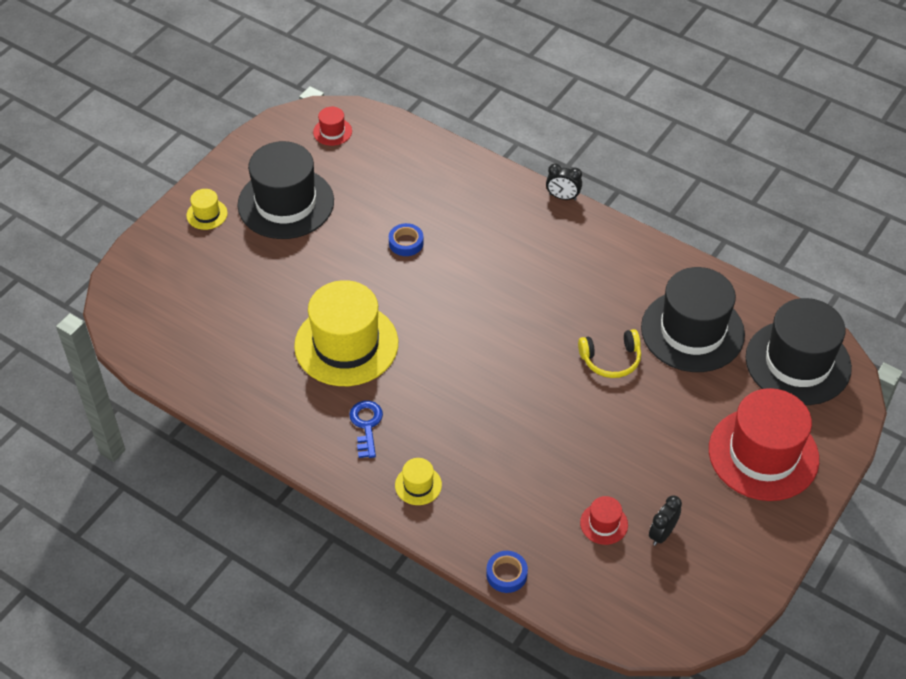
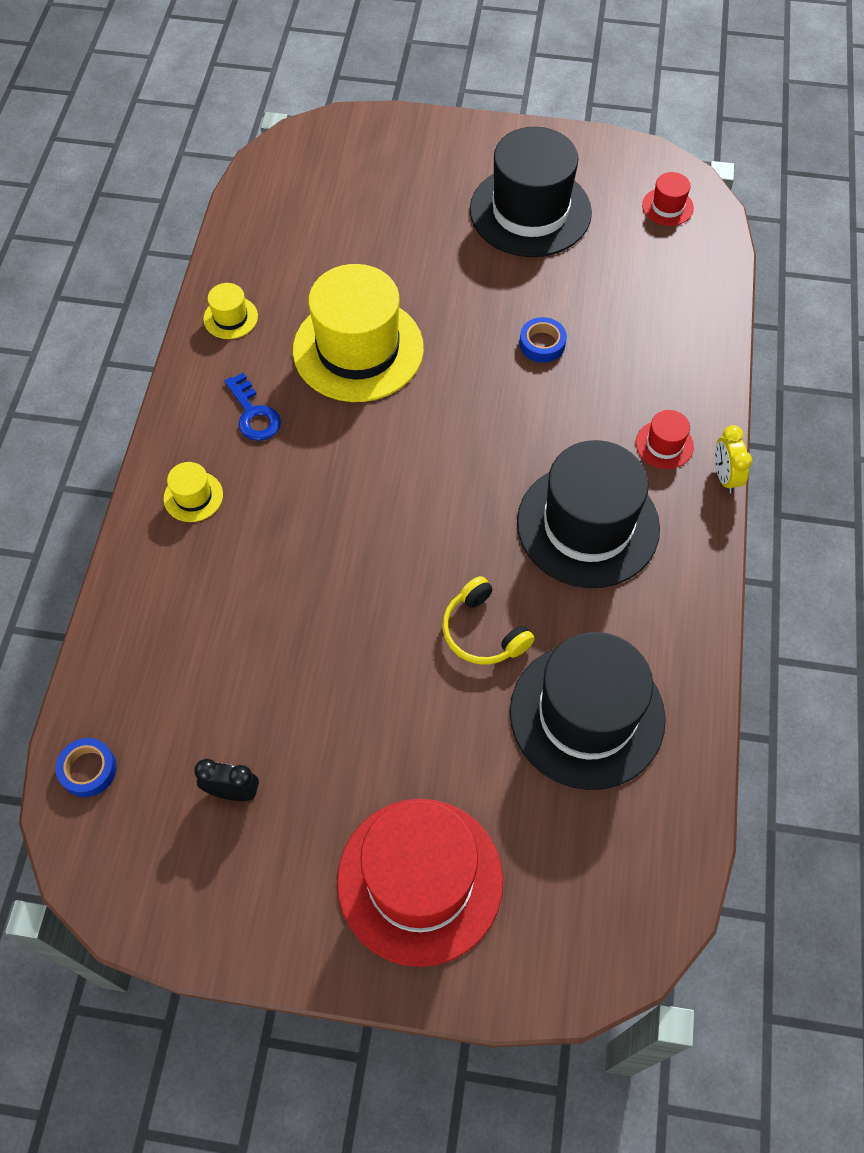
camera: 65 degrees right, 10 degrees up
(207, 214) = (470, 153): yellow hat -> yellow hat (230, 318)
(366, 425) = (254, 414): blue key -> blue key turned 90 degrees clockwise
(506, 574) = (104, 635): blue tape -> blue tape (88, 769)
(562, 197) = (724, 477): black clock -> yellow clock
(604, 523) = (220, 716): red hat -> red hat (664, 444)
(798, 362) = (608, 877): black hat -> black hat (588, 525)

